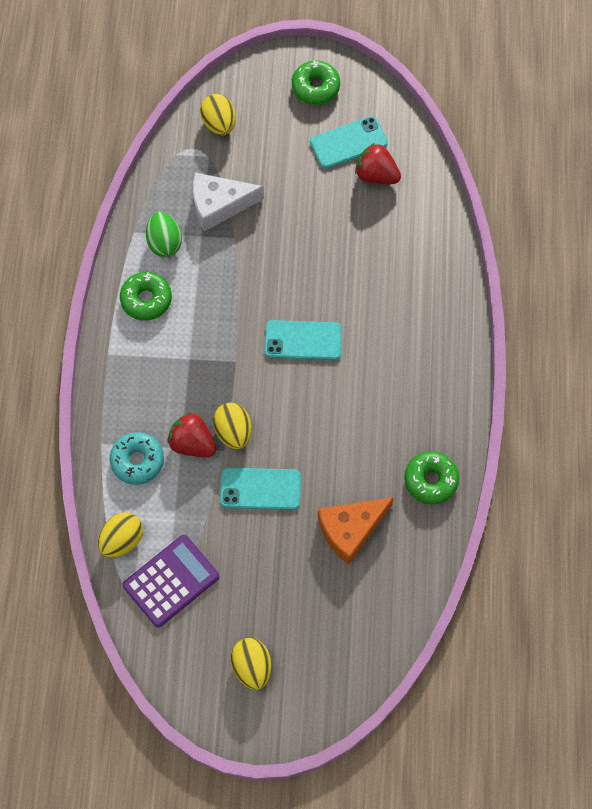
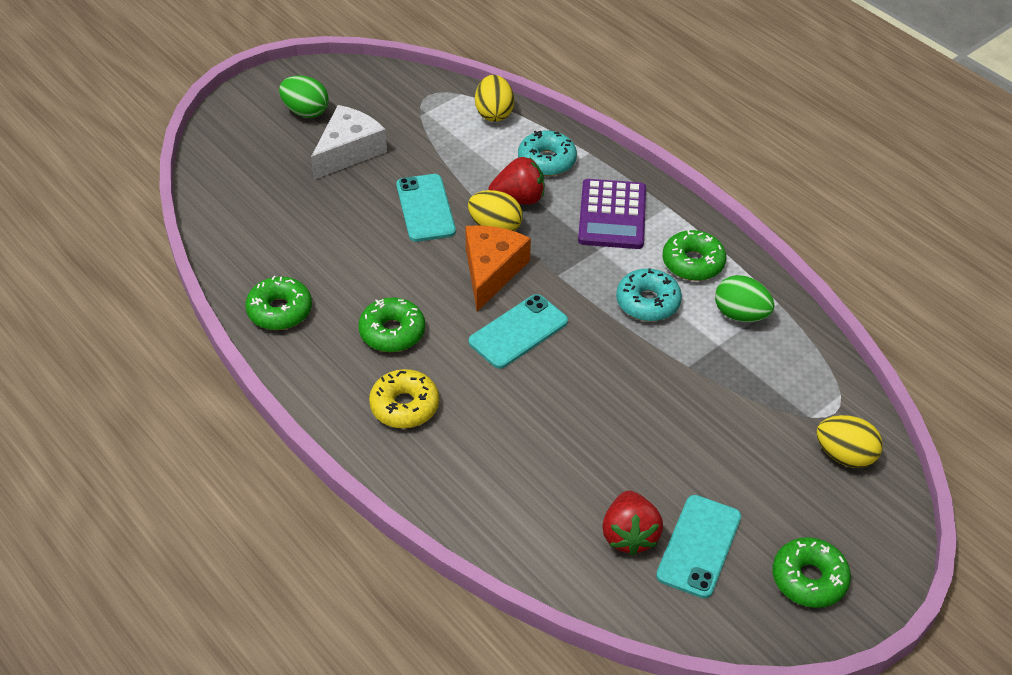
camera: 135 degrees right, 20 degrees down
(171, 581) = (427, 116): purple calculator -> purple calculator (612, 215)
(206, 296) = (647, 302): none -> turquoise donut
(219, 205) = (739, 382): white cheese -> white cheese (348, 151)
(252, 667) = (305, 111): yellow egg -> green egg
(260, 489) = (425, 208): turquoise phone -> turquoise phone turned 60 degrees counterclockwise
(350, 530) = (317, 232): orange cheese -> orange cheese (491, 271)
(376, 175) = (629, 535): red strawberry -> red strawberry turned 105 degrees clockwise
(377, 404) = (392, 332): none -> green donut
(418, 346) = (404, 406): none -> yellow donut

